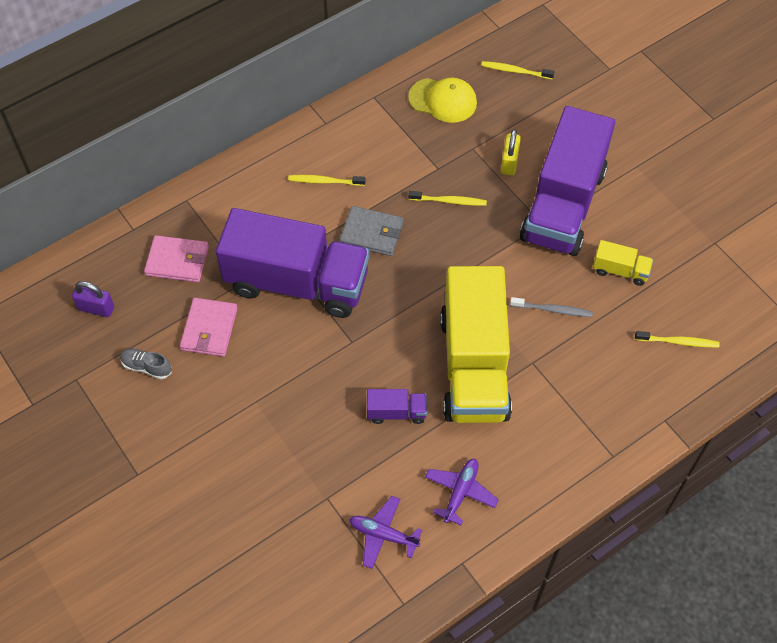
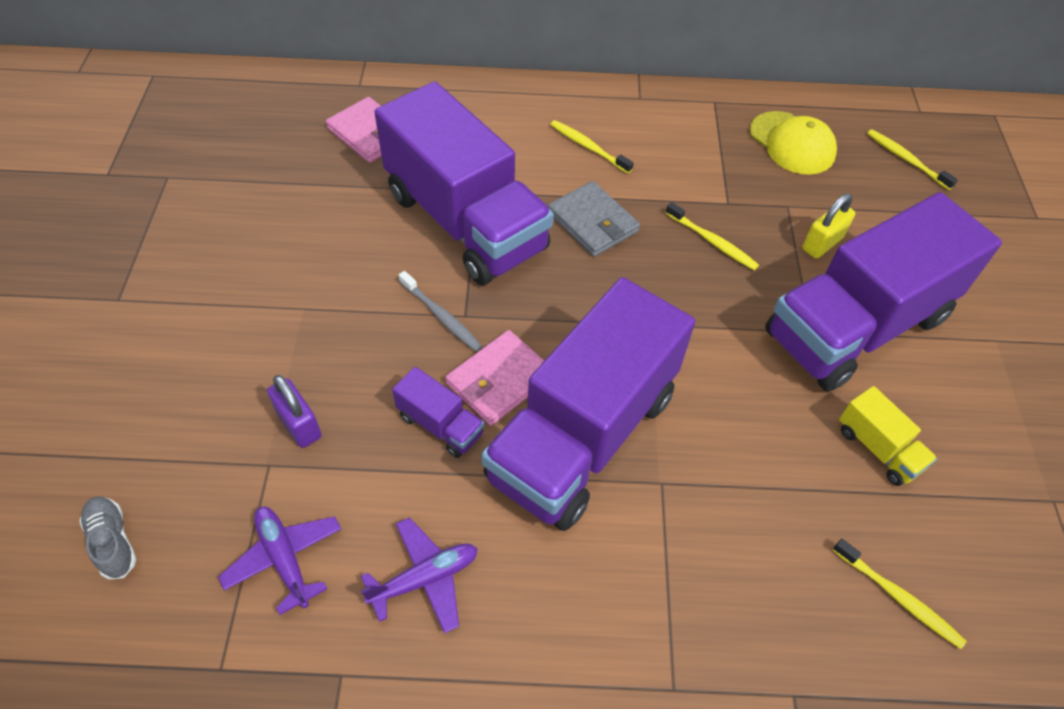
camera: 35 degrees right, 5 degrees down
(96, 308) = (253, 129): purple padlock -> purple padlock (299, 424)
(146, 367) = (239, 207): grey shoe -> grey shoe (113, 541)
(209, 329) = (333, 210): pink wallet -> pink wallet (499, 380)
(474, 365) = (583, 435): yellow truck -> purple truck
(553, 310) = (743, 437): grey toothbrush -> grey toothbrush (441, 317)

